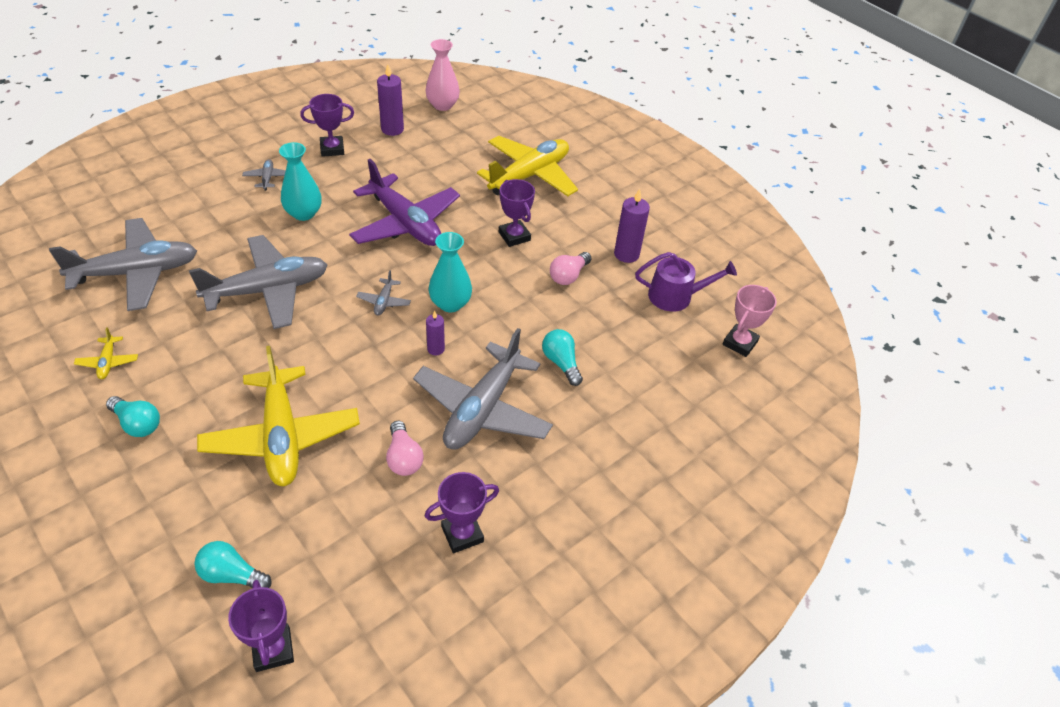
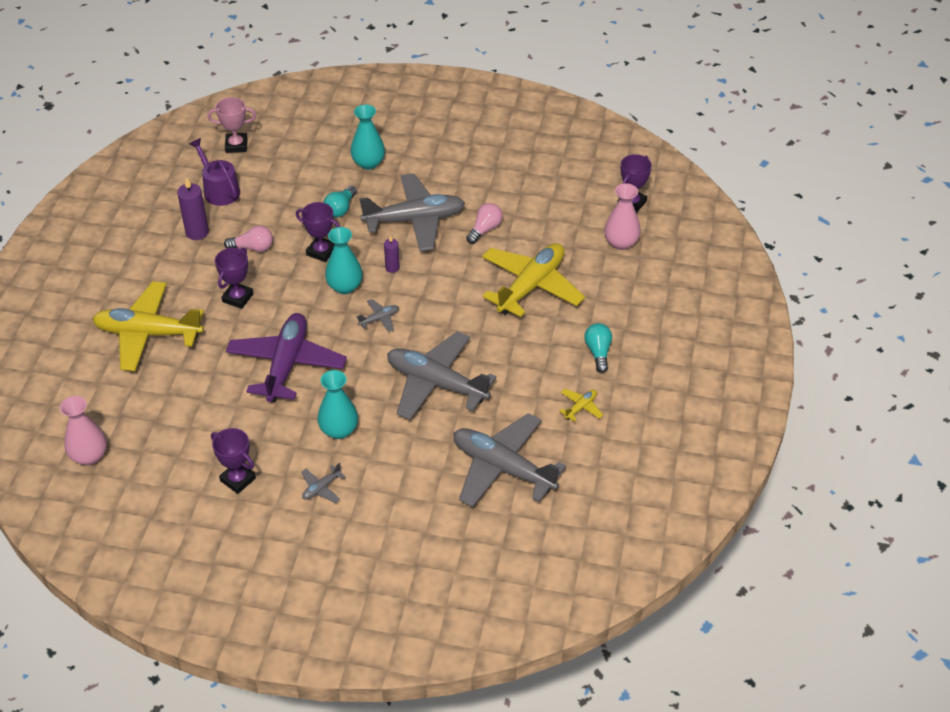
camera: 125 degrees left, 0 degrees up
(232, 575) = (621, 243): turquoise light bulb -> pink vase
(392, 129) = (166, 462): purple candle -> none
(462, 534) = (502, 181): purple trophy -> purple trophy (321, 251)
(614, 429) = (368, 163): none -> turquoise vase

